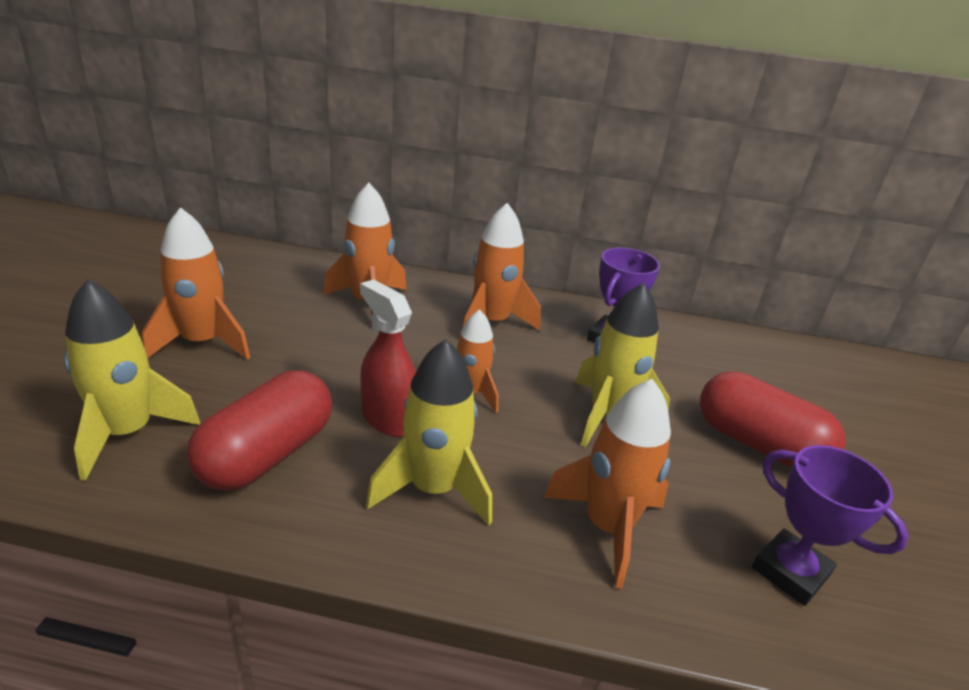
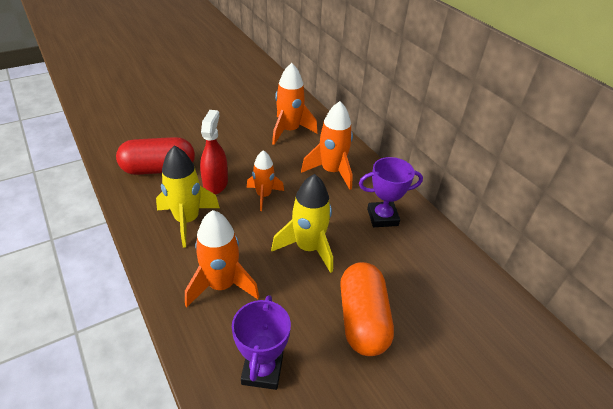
camera: 50 degrees right, 10 degrees up
(127, 433) = (135, 135): yellow rocket -> none
(202, 343) = (201, 114): orange rocket -> none
(758, 444) = (362, 319): red capsule -> orange capsule

